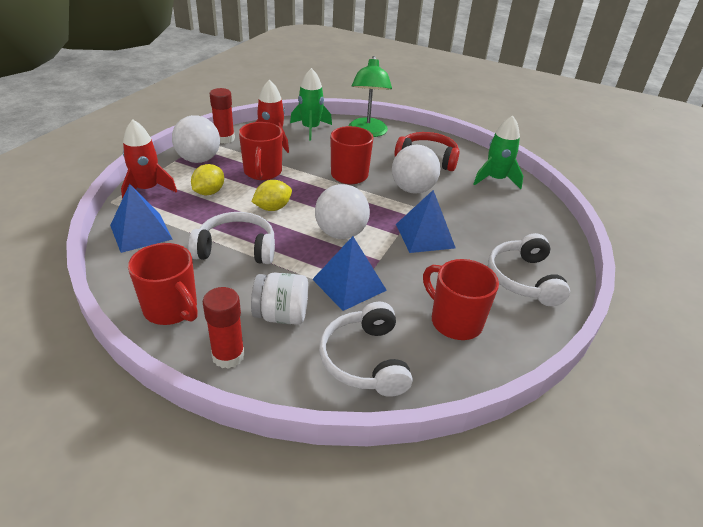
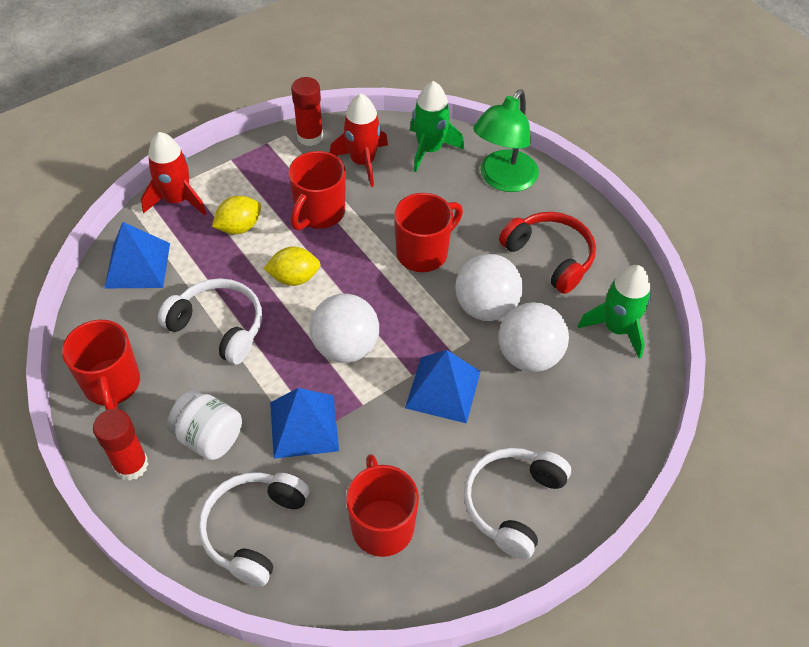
camera: 30 degrees right, 15 degrees up
(199, 159) = (258, 166): white ball -> white ball (529, 356)

